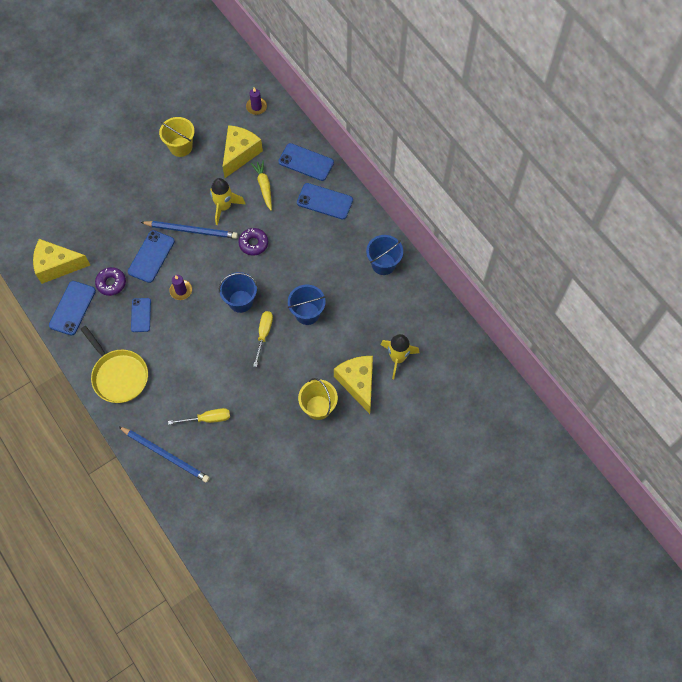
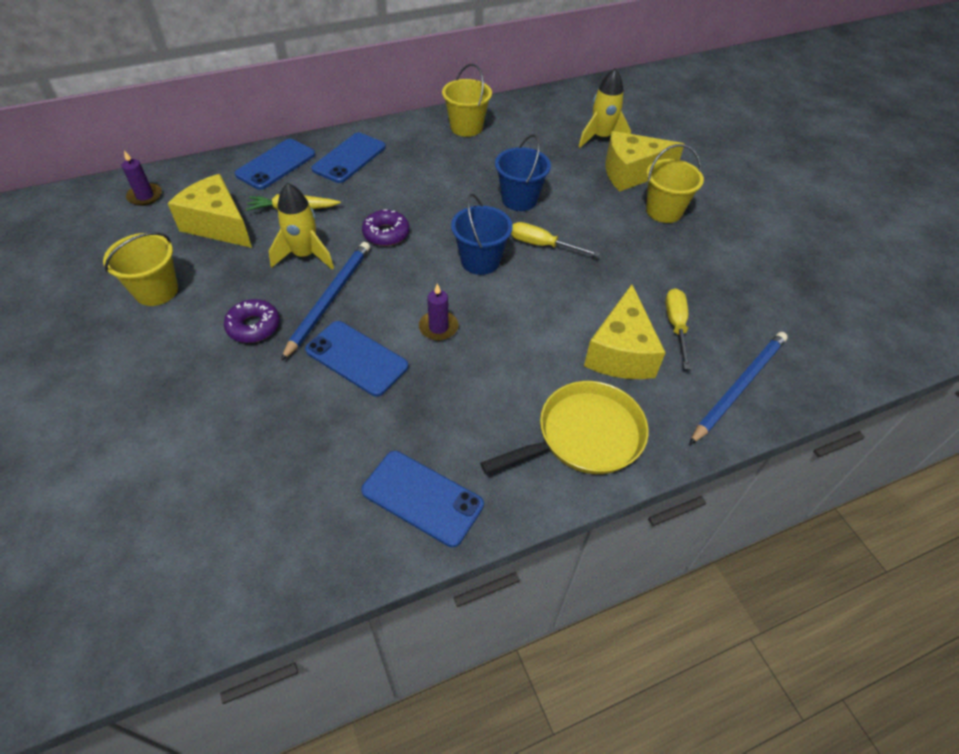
camera: 80 degrees left, 15 degrees down
(57, 266) = (313, 516): yellow cheese -> yellow cheese (621, 352)
(111, 283) = (389, 424): purple donut -> purple donut (253, 326)
(141, 315) = (469, 388): blue phone -> none
(383, 264) = (466, 127): blue bucket -> yellow bucket

